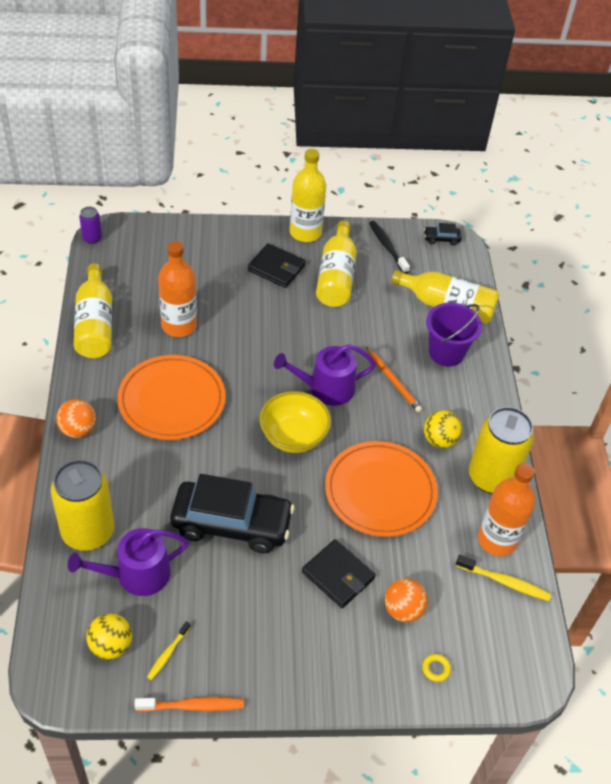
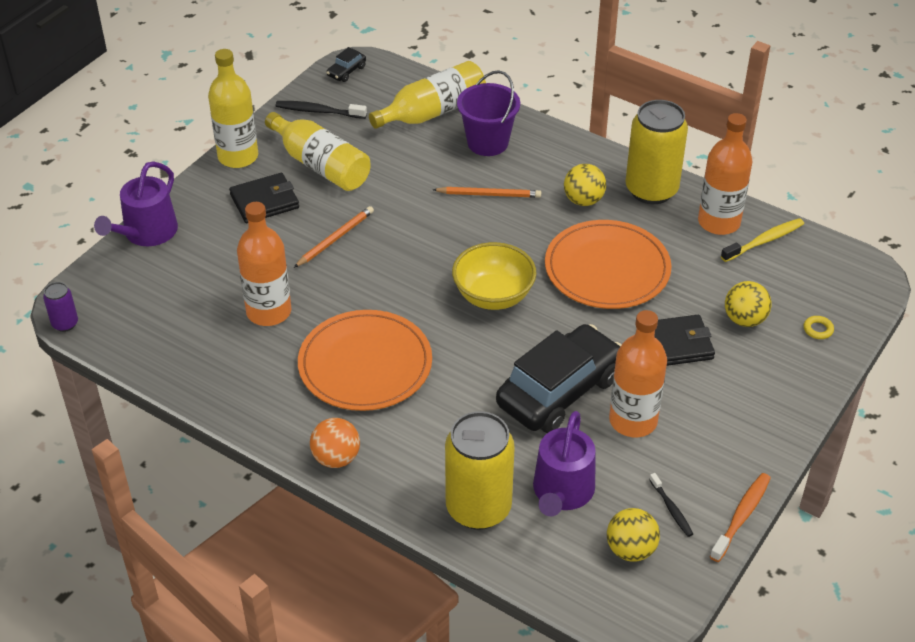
camera: 50 degrees left, 5 degrees down
(95, 324) = (199, 378): yellow bottle -> none
(168, 653) = (671, 509): yellow toothbrush -> black toothbrush
(237, 585) = (633, 421): none -> orange bottle
(274, 322) = (335, 238): none -> orange pencil
(325, 388) = (455, 244): purple watering can -> purple watering can (146, 233)
(403, 610) = (744, 319): orange ball -> yellow ball

